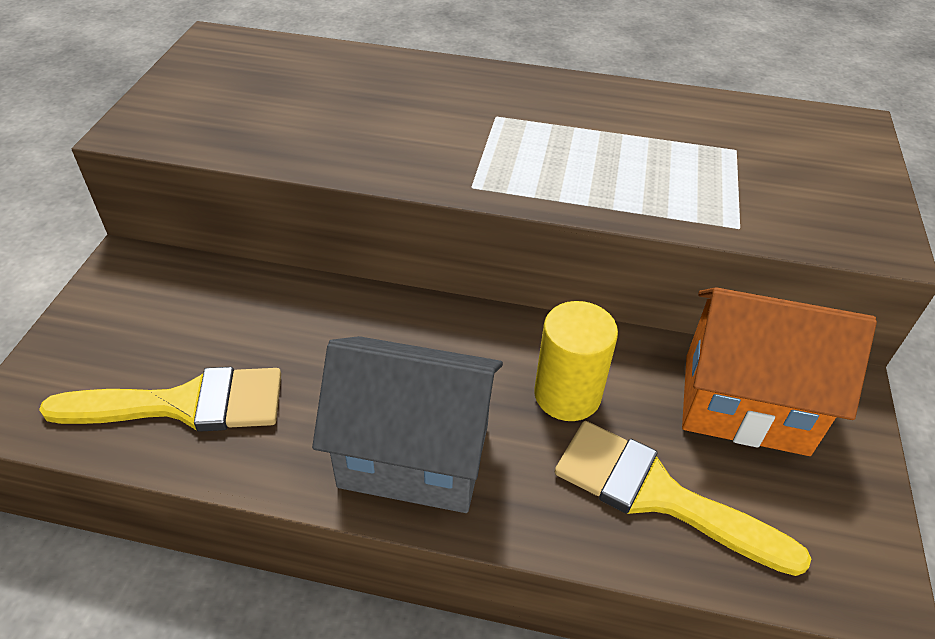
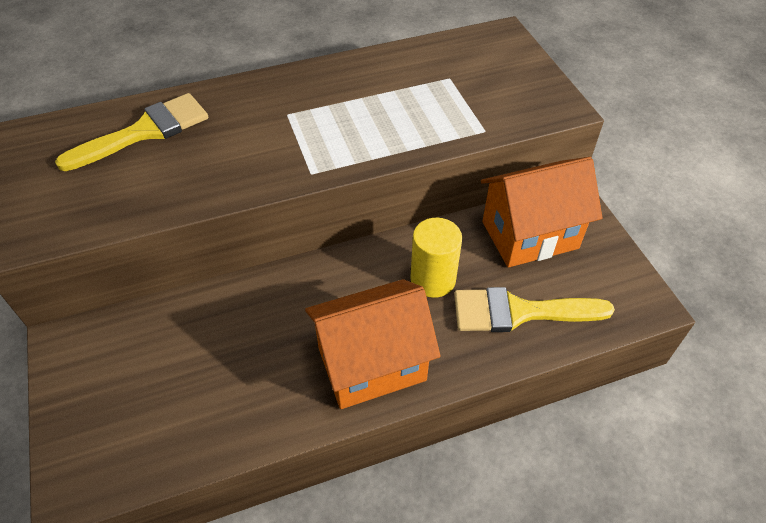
camera: 30 degrees left, 5 degrees up
(185, 404) = (197, 414): yellow brush -> yellow brush (145, 131)
(414, 455) = (371, 364): grey house -> orange house

